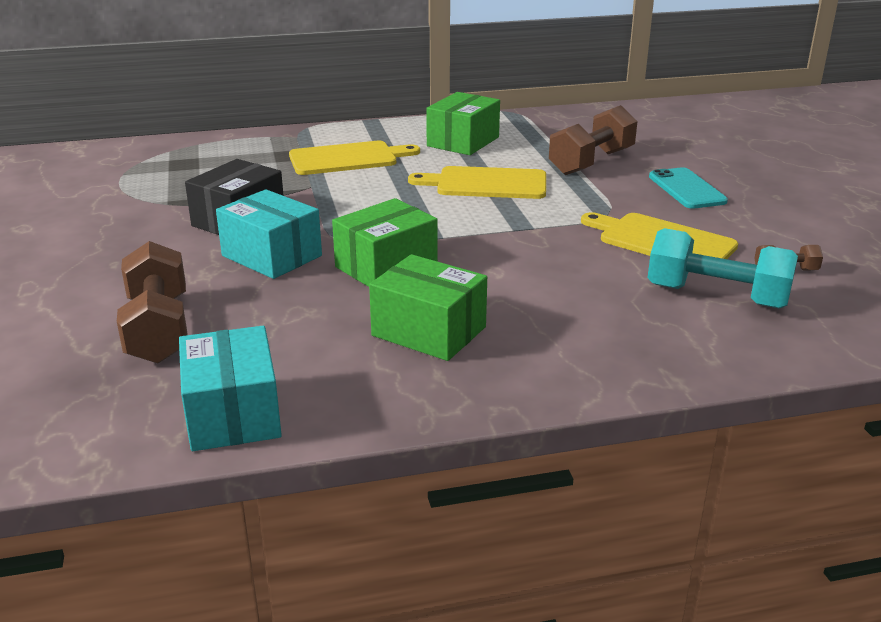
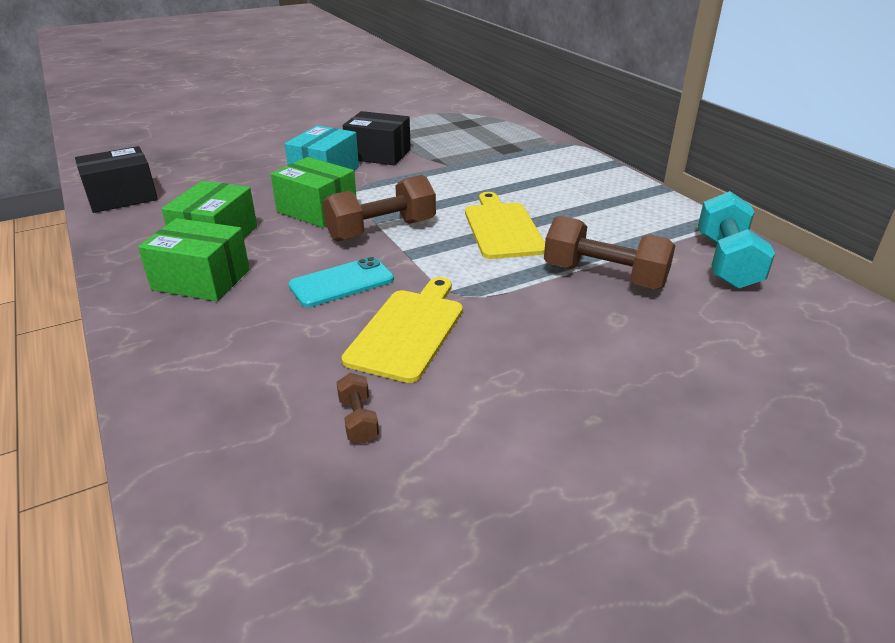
camera: 75 degrees right, 5 degrees up
(159, 329) = (221, 162): brown dumbbell -> brown dumbbell (381, 230)
(233, 414) = (122, 197): turquoise box -> black box
(347, 158) = (517, 168): yellow cutting board -> none
(463, 141) = (601, 206): green box -> green box (201, 279)
(687, 189) = (567, 343): turquoise phone -> turquoise phone (341, 283)
(716, 296) = (285, 368): turquoise dumbbell -> turquoise dumbbell (726, 262)

